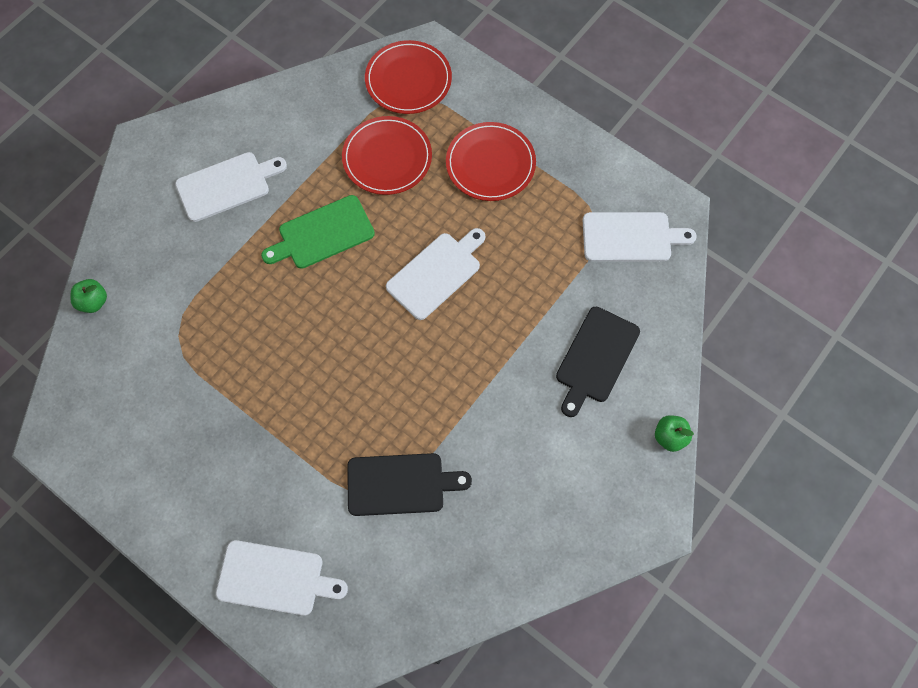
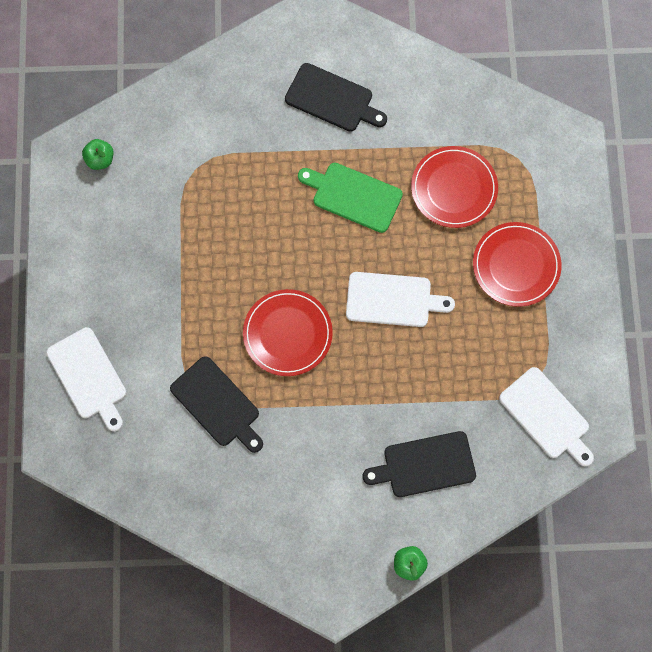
camera: 50 degrees right, 5 degrees up
(93, 302) = (172, 92): green apple -> green apple (100, 159)
(227, 185) = (332, 99): white cutting board -> black cutting board
(408, 80) = (533, 148): red plate -> red plate (287, 334)

